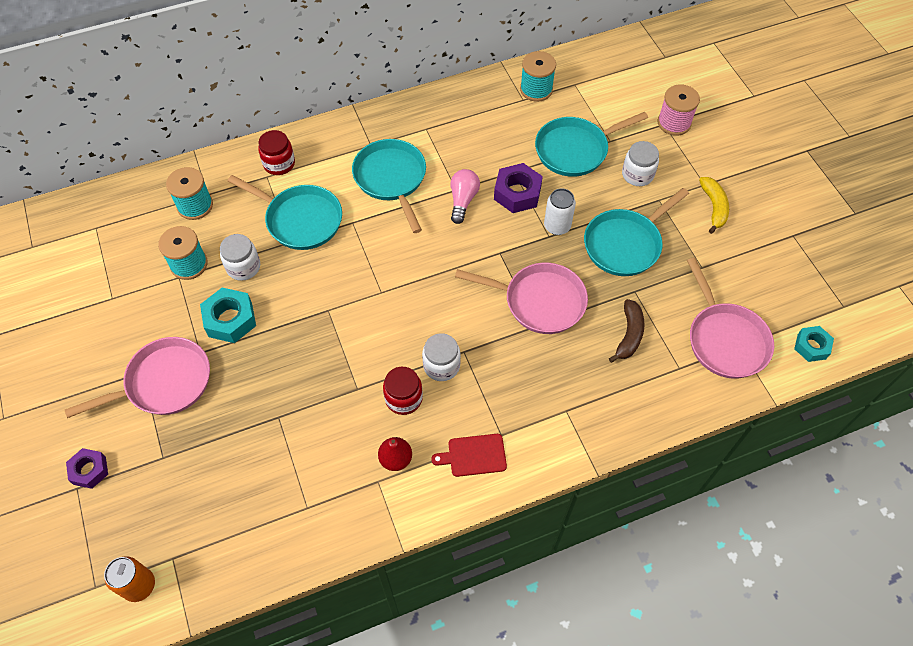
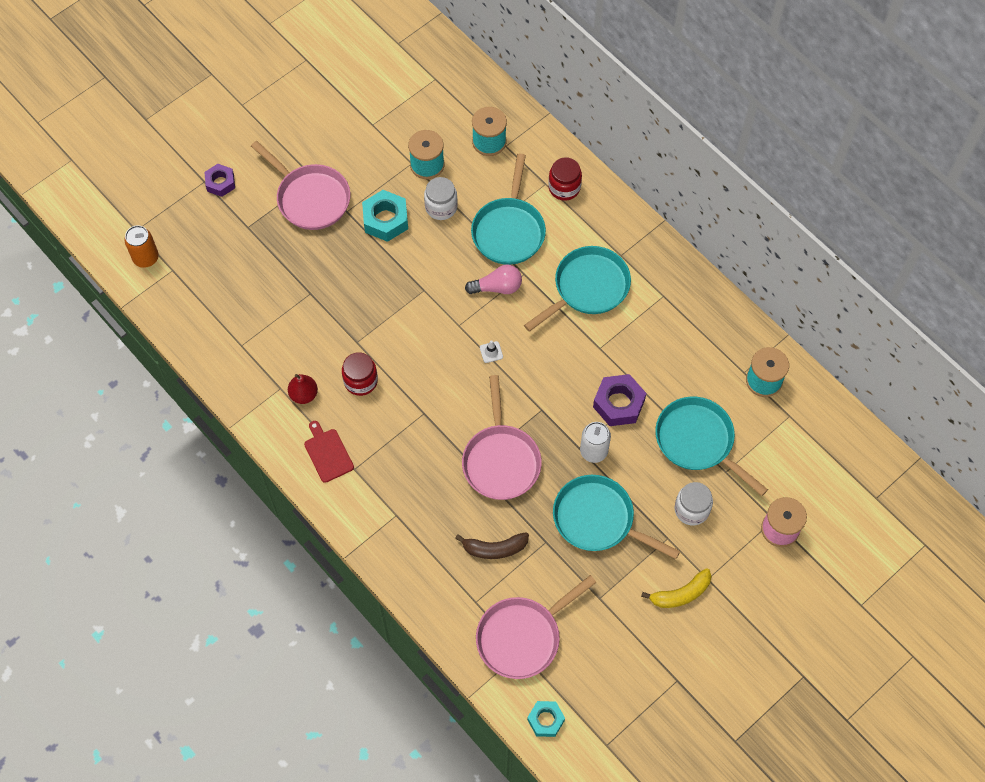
camera: 70 degrees right, 5 degrees up
(422, 274) = (491, 352): none -> white traffic cone
(441, 365) = (403, 400): white jar -> none
(463, 200) = (589, 358): pink light bulb -> pink light bulb (497, 287)

